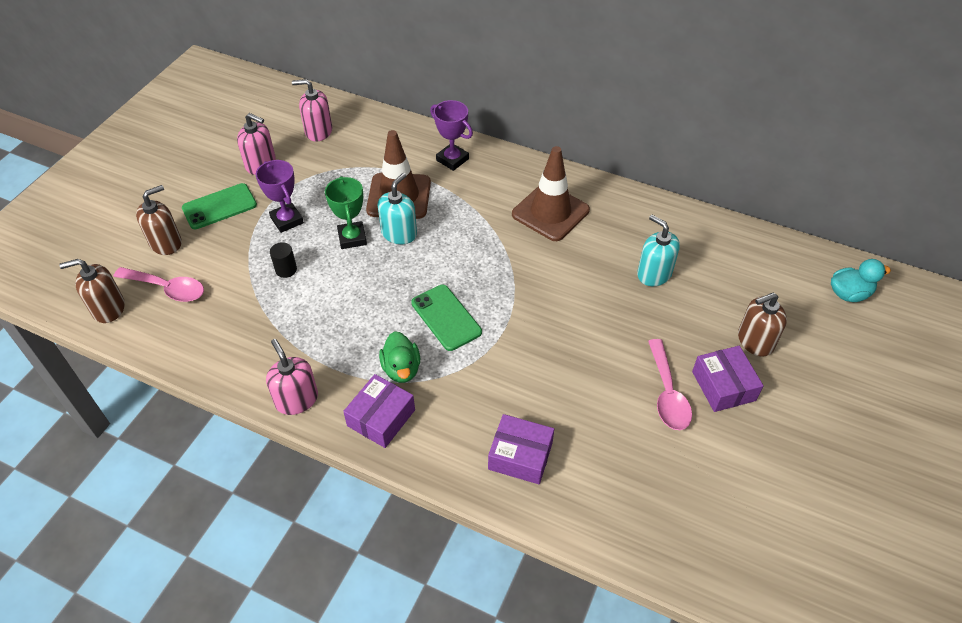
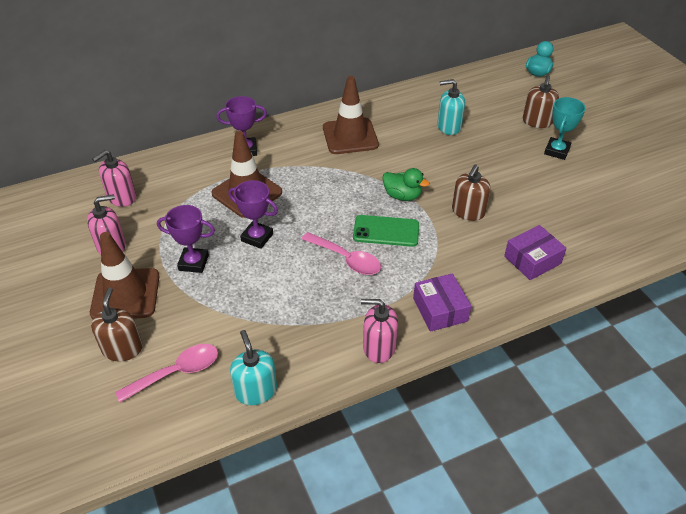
camera: 50 degrees left, 5 degrees down
(108, 308) = (151, 425): brown soap dispenser -> brown soap dispenser (468, 211)
(219, 206) = (125, 294): green phone -> brown traffic cone
(286, 269) = (244, 289): black cylinder -> none
(352, 238) = (257, 237): green trophy -> purple trophy
(399, 233) = (282, 212): turquoise soap dispenser -> turquoise soap dispenser (256, 391)
(401, 369) = (407, 277): green duck -> green duck (402, 196)
(667, 394) = (542, 174): pink spoon -> pink spoon (346, 259)
(723, 386) = (556, 151): purple box -> turquoise trophy

